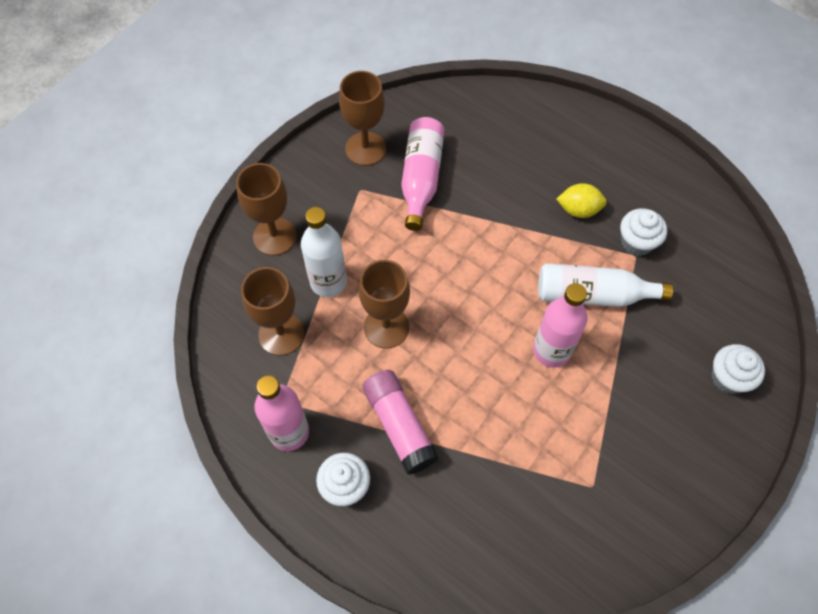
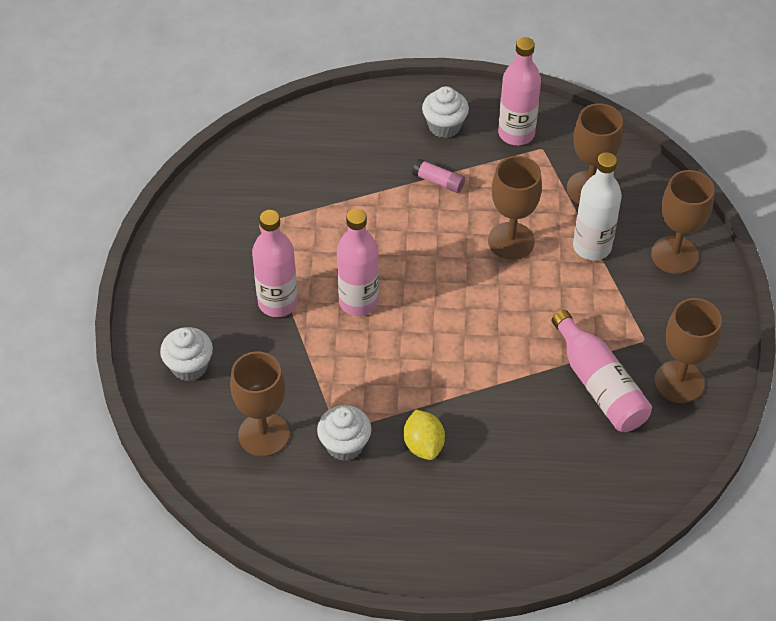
camera: 145 degrees right, 10 degrees down
(399, 426) = (438, 181): pink glue stick -> pink glue stick, size x0.54
(578, 210) = (423, 445): yellow lemon -> yellow lemon turned 75 degrees counterclockwise
(593, 295) = (354, 370): white bottle -> none
(621, 392) = (278, 303): none -> pink bottle
(695, 285) = (263, 434): none -> brown goblet

